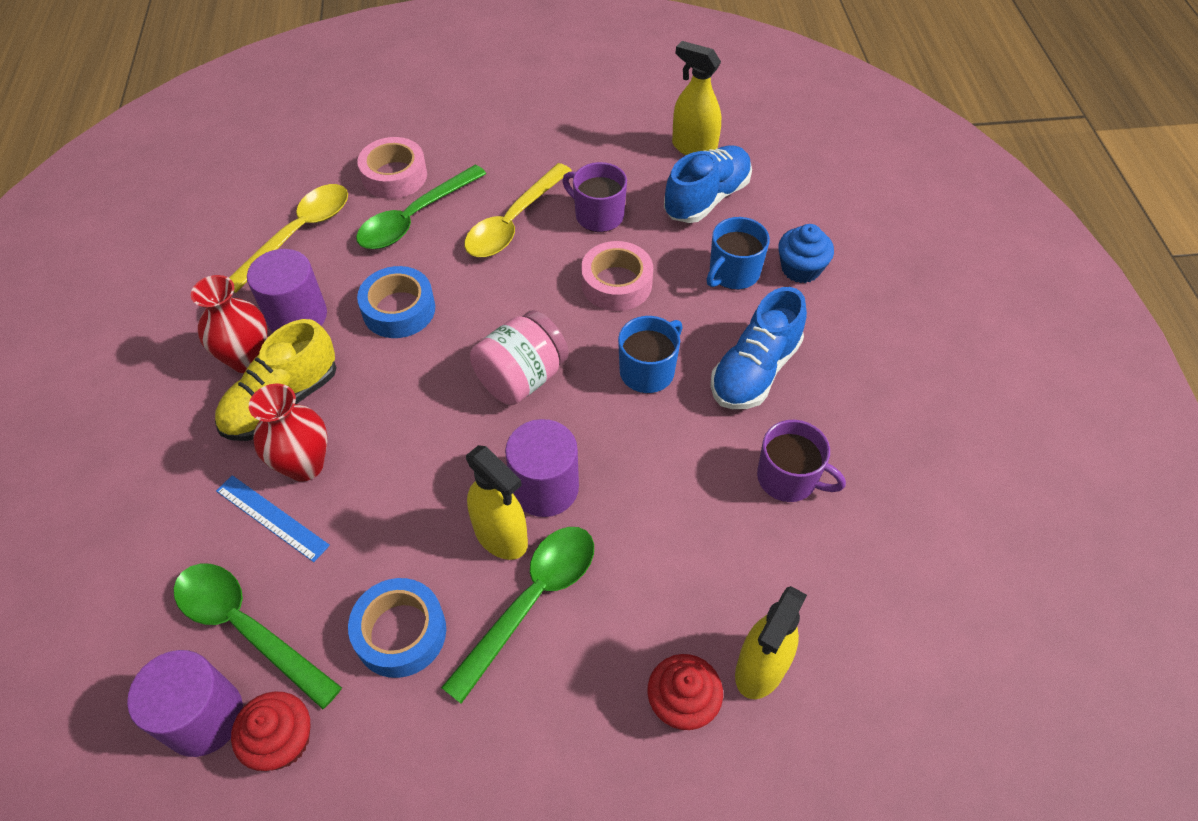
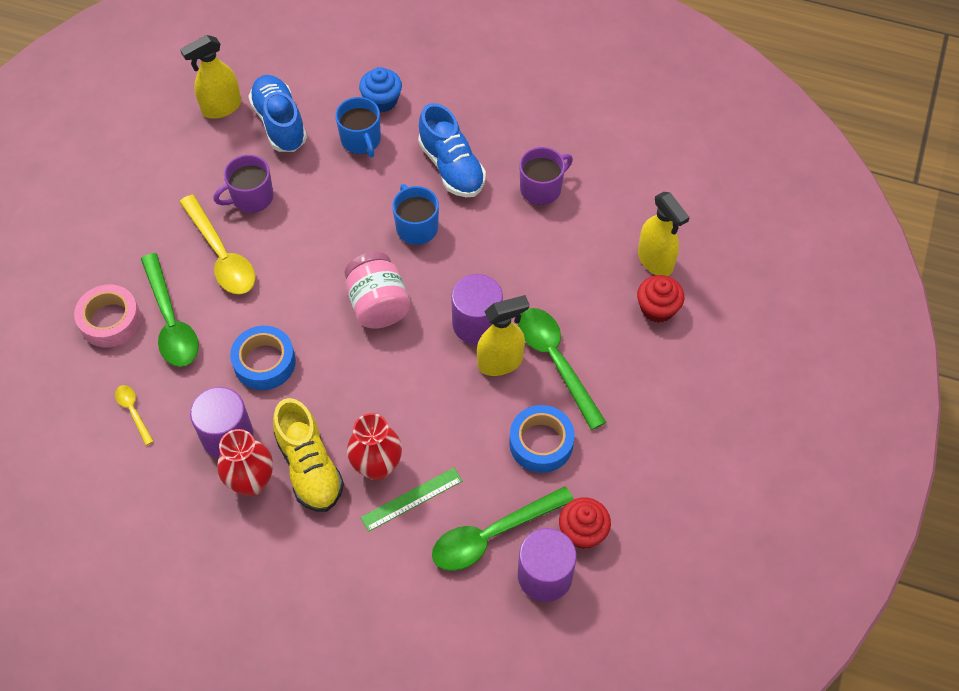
camera: 65 degrees left, 5 degrees up
(271, 518) = (412, 499): blue ruler -> green ruler
(298, 234) = (133, 412): yellow spoon -> yellow spoon, size x0.49
(616, 284) = (327, 213): pink tape -> none

